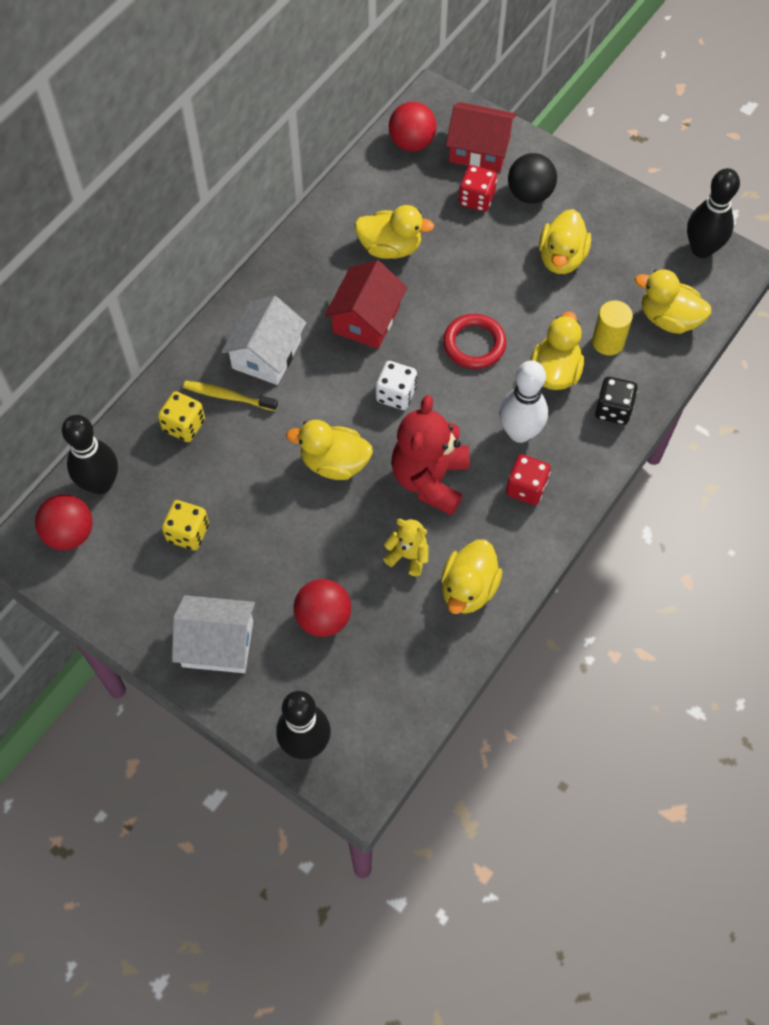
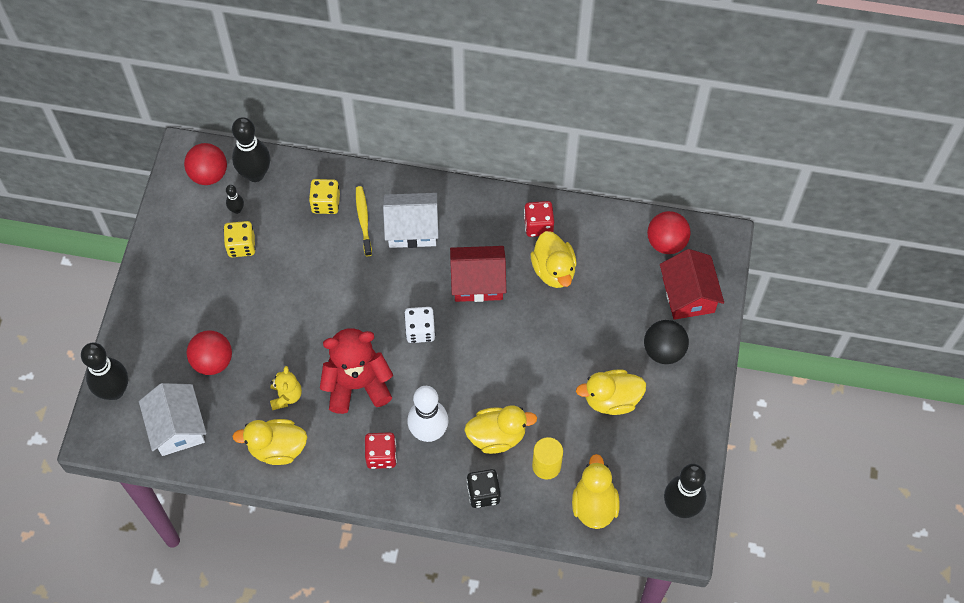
camera: 65 degrees right, 0 degrees up
(136, 520) = (237, 210): none -> black bowling pin
(218, 644) = (165, 303): white house -> white house (177, 427)
(334, 463) = (341, 314): yellow duck -> none
(474, 344) = (493, 367): red ring -> none
(476, 199) = (636, 313): red dice -> red dice (538, 225)

